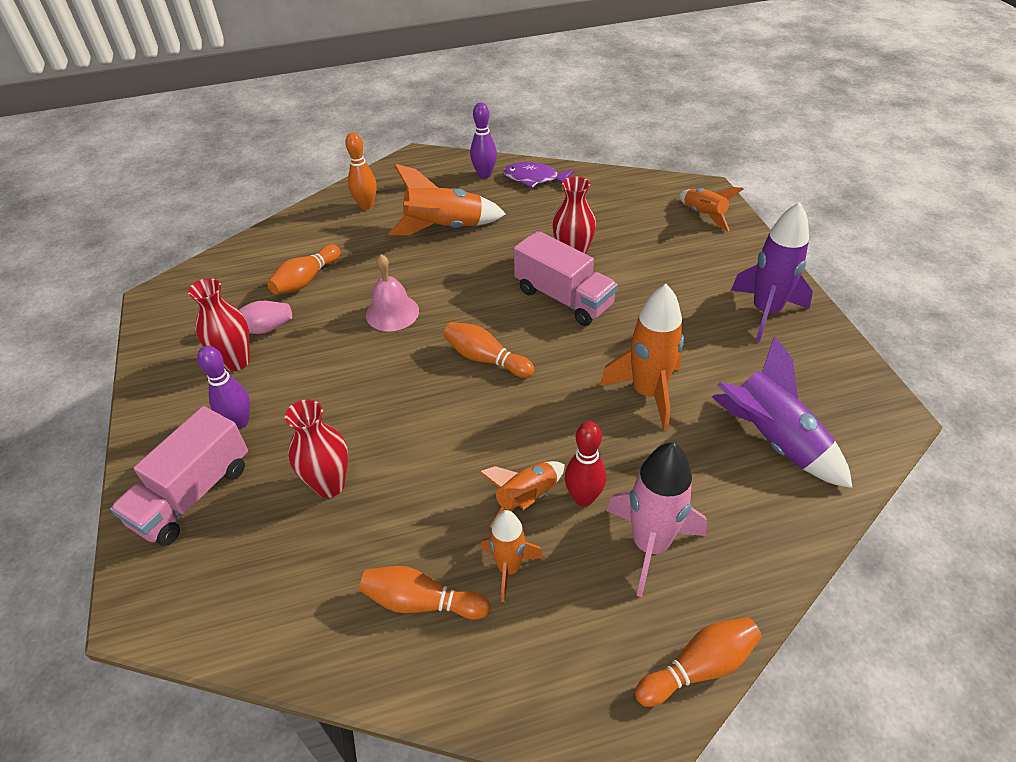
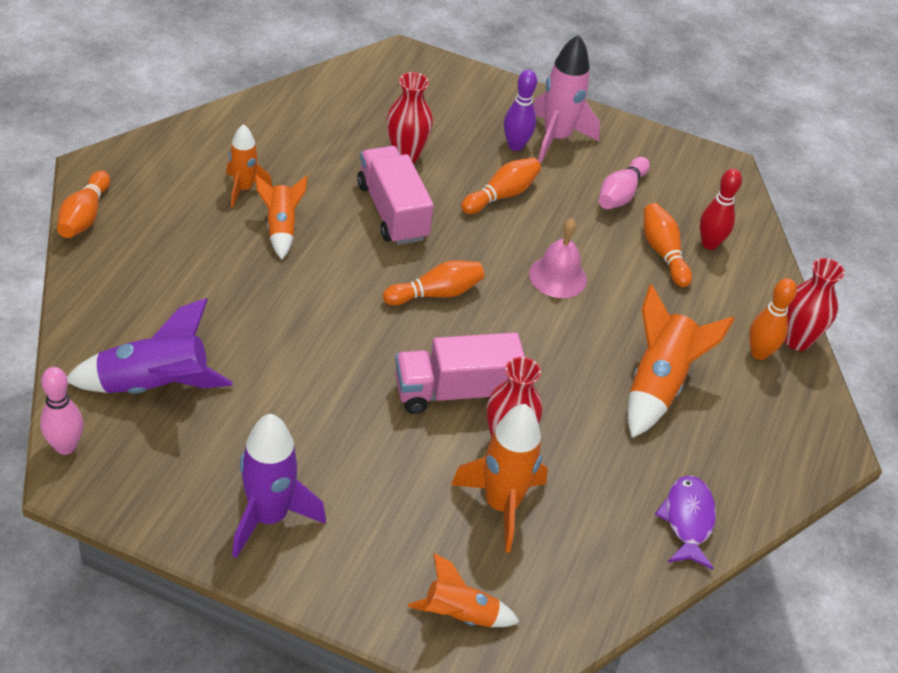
camera: 120 degrees right, 0 degrees up
(193, 494) = (469, 102): pink truck -> pink truck (392, 211)
(236, 361) = (588, 171): red vase -> red vase (797, 340)
(422, 602) = (270, 145): orange bowling pin -> orange bowling pin (501, 195)
(484, 175) = (738, 482): purple bowling pin -> none
(534, 179) = (688, 520): purple fish -> purple fish turned 45 degrees counterclockwise
(583, 498) = (246, 252): red bowling pin -> red bowling pin (709, 244)
(647, 393) = (286, 355): orange rocket -> orange rocket (501, 505)
(650, 545) = (173, 255): pink rocket -> pink rocket (556, 138)
(882, 442) = (65, 446): none -> pink bowling pin

